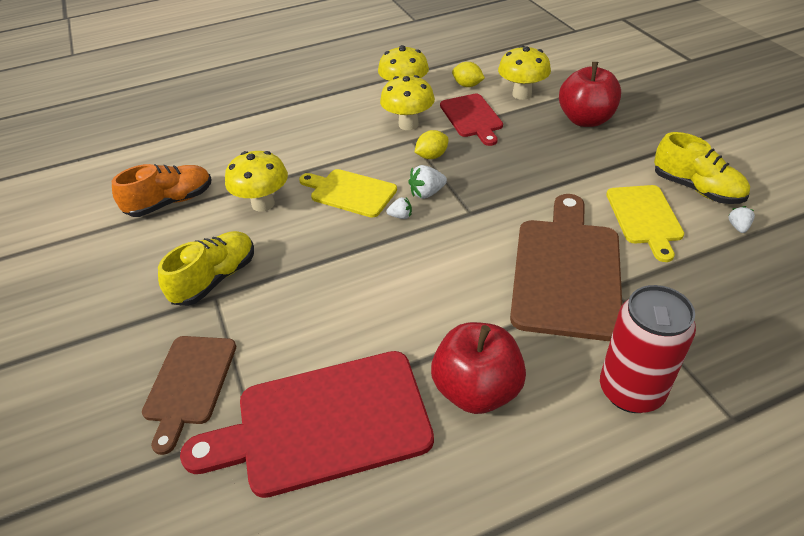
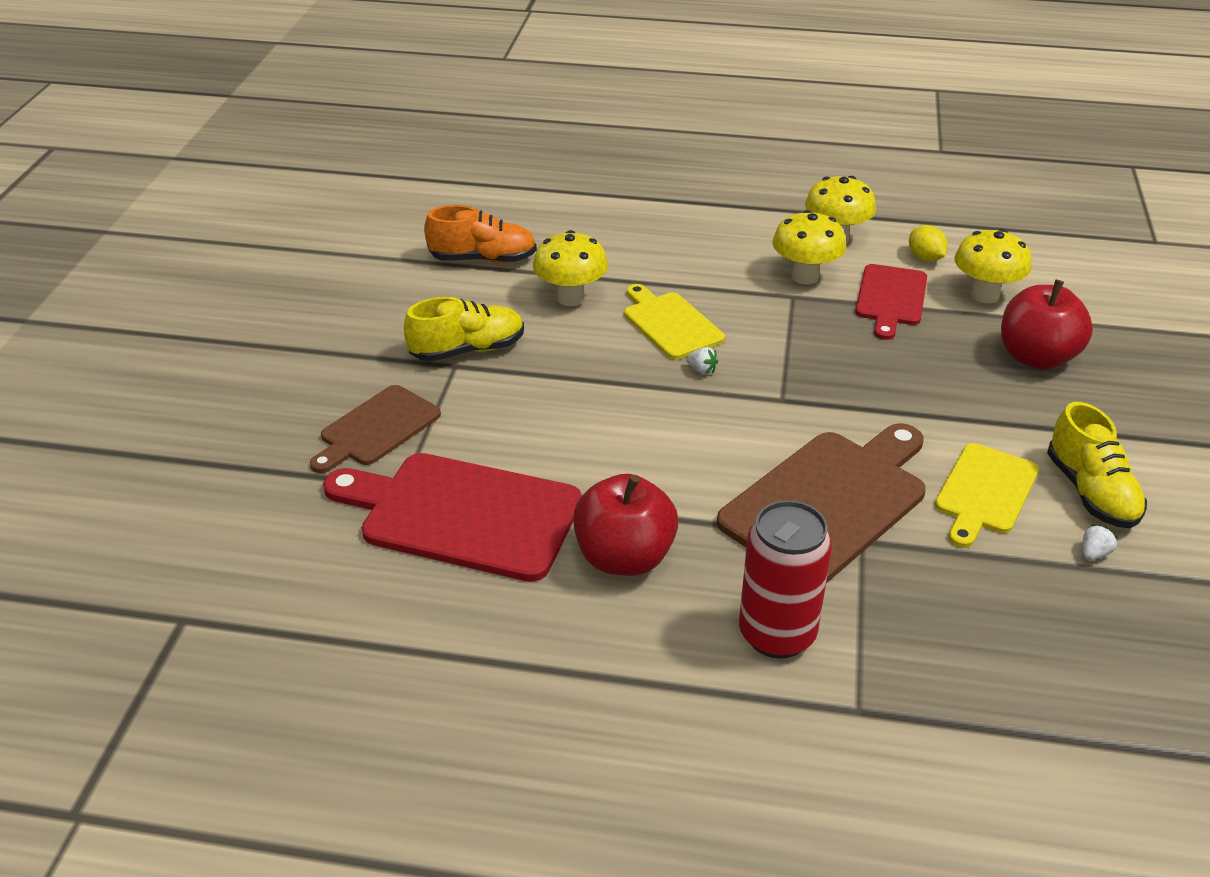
camera: 30 degrees right, 5 degrees down
(427, 193) = (753, 359): white strawberry -> none
(431, 156) = (797, 322): yellow lemon -> none

